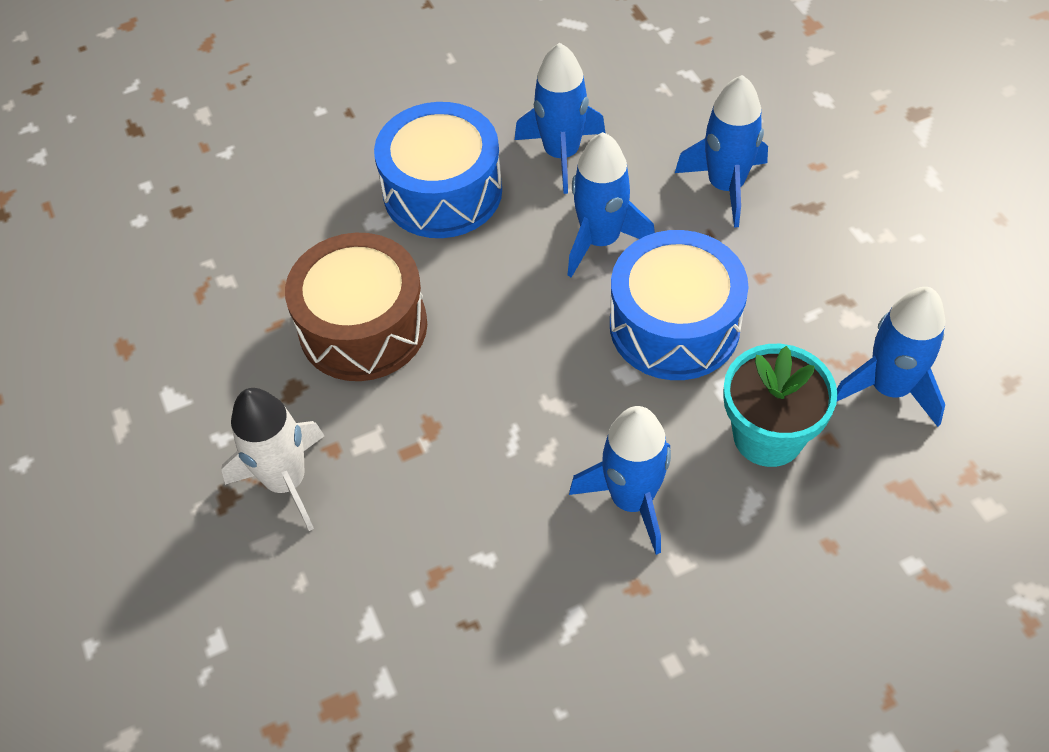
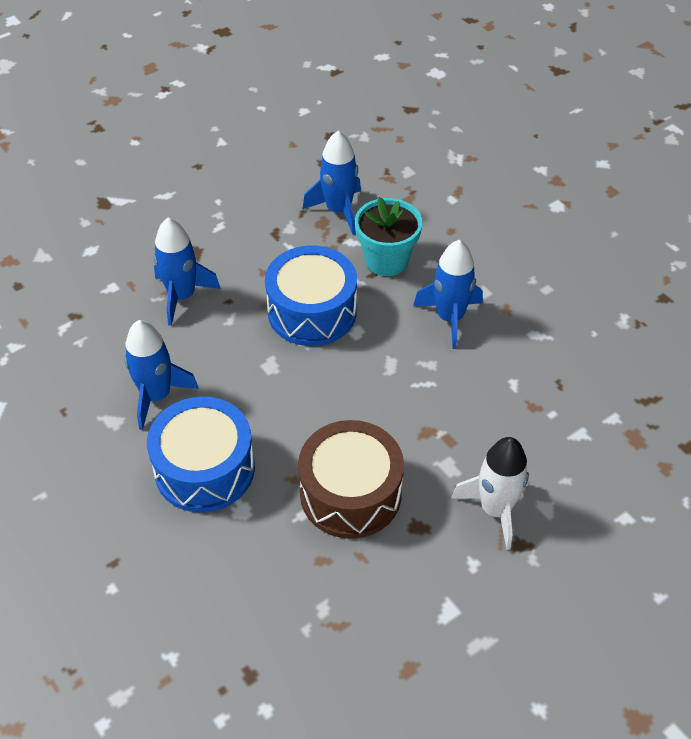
camera: 105 degrees left, 5 degrees down
(600, 240) = (242, 360): blue rocket -> none

